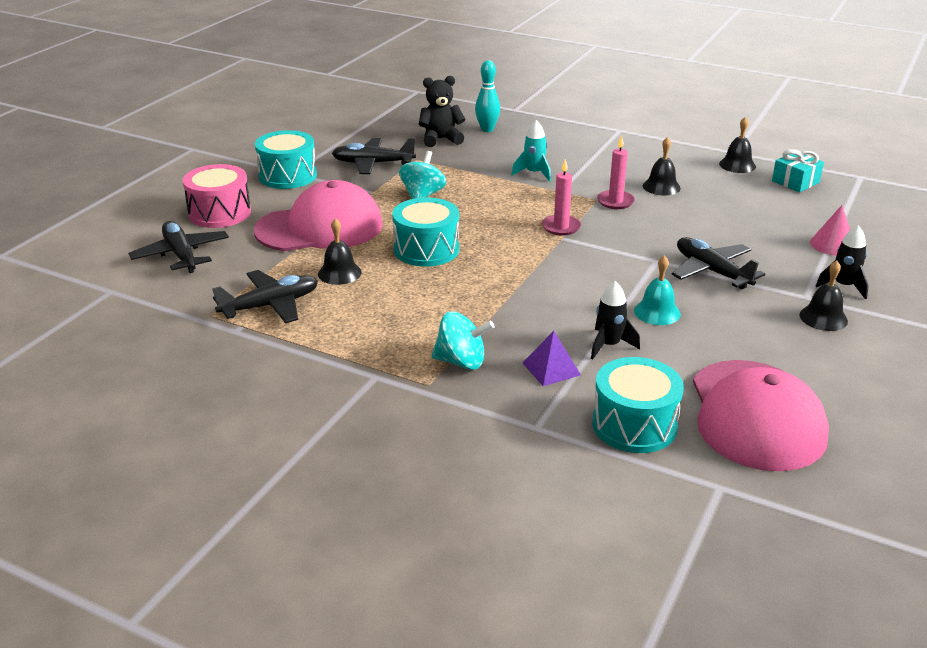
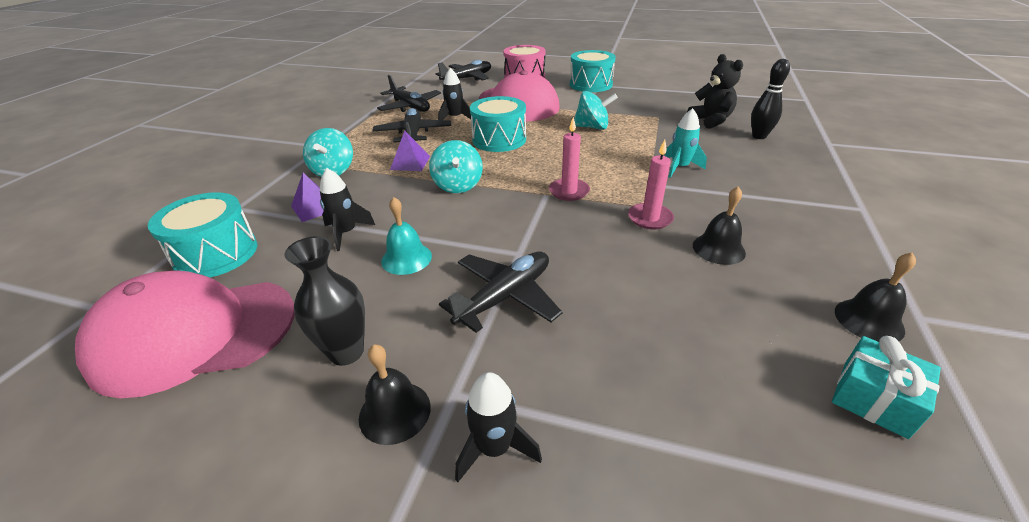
camera: 80 degrees right, 5 degrees up
(339, 273) = (455, 118): black bell -> black rocket
(373, 164) = (635, 104): black plane -> black plane (413, 134)
(462, 308) = (410, 163): none -> purple pyramid
(487, 129) = (759, 136): turquoise bowling pin -> black bowling pin
(530, 281) = (458, 185): none -> turquoise spinning top
(772, 338) = (346, 352): none -> black vase
(832, 244) = (643, 443): pink cone -> none

